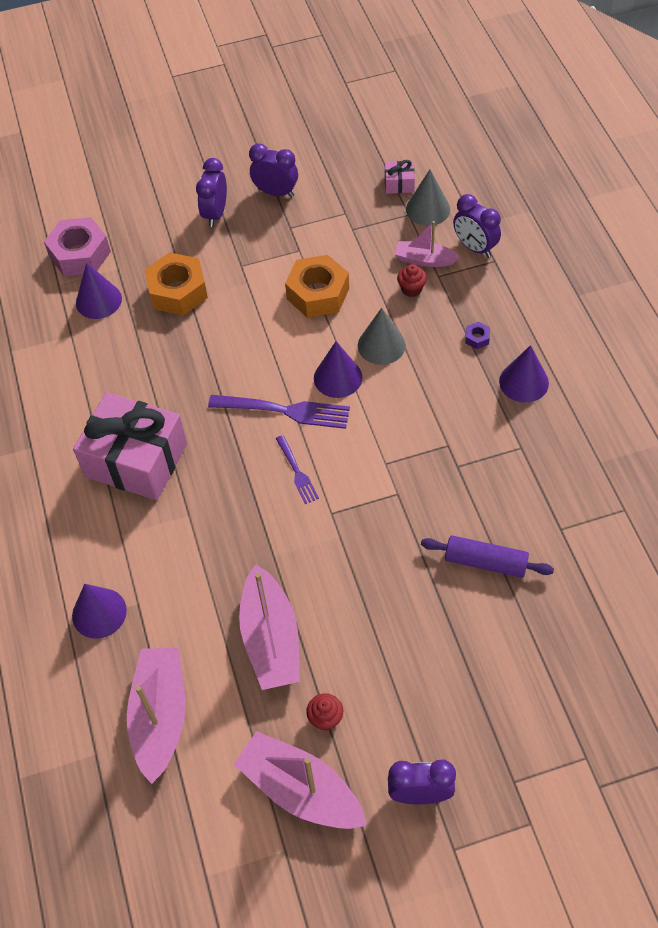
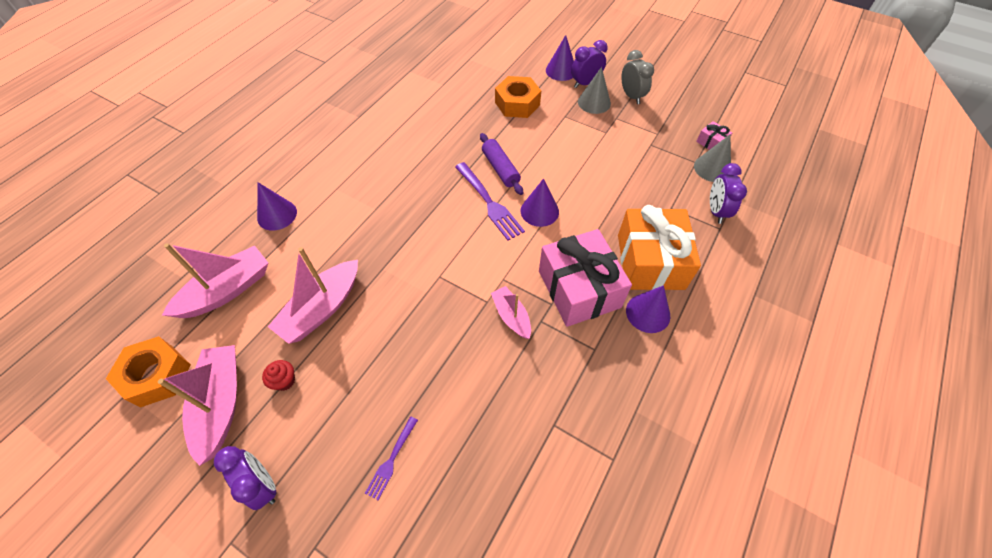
camera: 45 degrees right, 0 degrees up
(80, 254) = (496, 54): pink nut -> none
(98, 300) = (476, 79): purple cone -> purple cone (561, 70)
(136, 460) = (390, 162): pink gift -> pink gift (579, 289)
(276, 192) = (631, 96): purple clock -> grey clock
(296, 471) = (452, 238): purple fork -> purple fork (391, 459)
(318, 294) = (587, 161): orange nut -> orange nut (156, 375)
(381, 345) = (586, 216): grey cone -> grey cone (594, 102)
(411, 289) = (644, 201): red cupcake -> none
(424, 260) = (674, 193): pink boat -> pink boat (511, 316)
(477, 338) = (650, 261): purple nut -> orange gift
(485, 562) = (482, 393): purple rolling pin -> purple rolling pin (500, 169)

